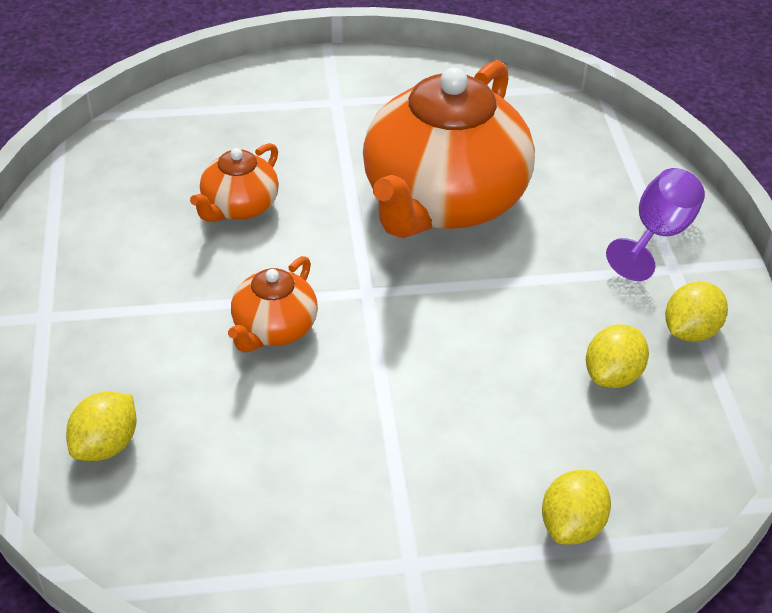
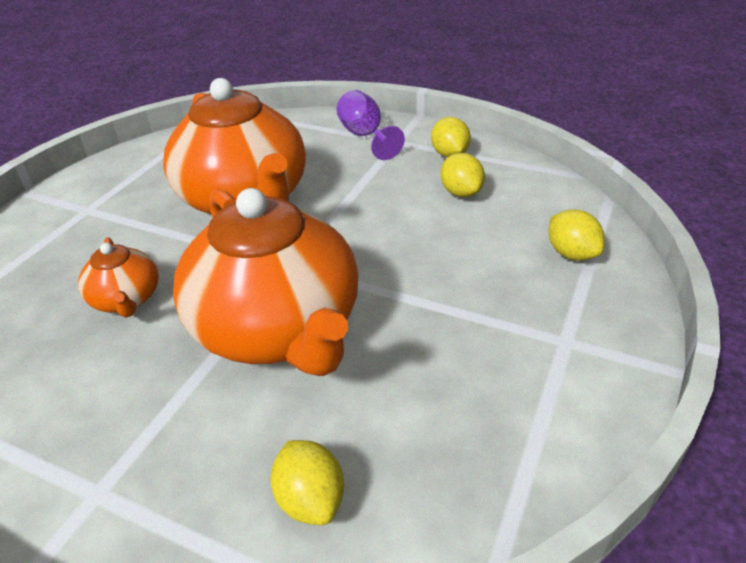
camera: 55 degrees left, 5 degrees down
(274, 329) = (279, 329): orange teapot -> orange teapot, size x2.18

